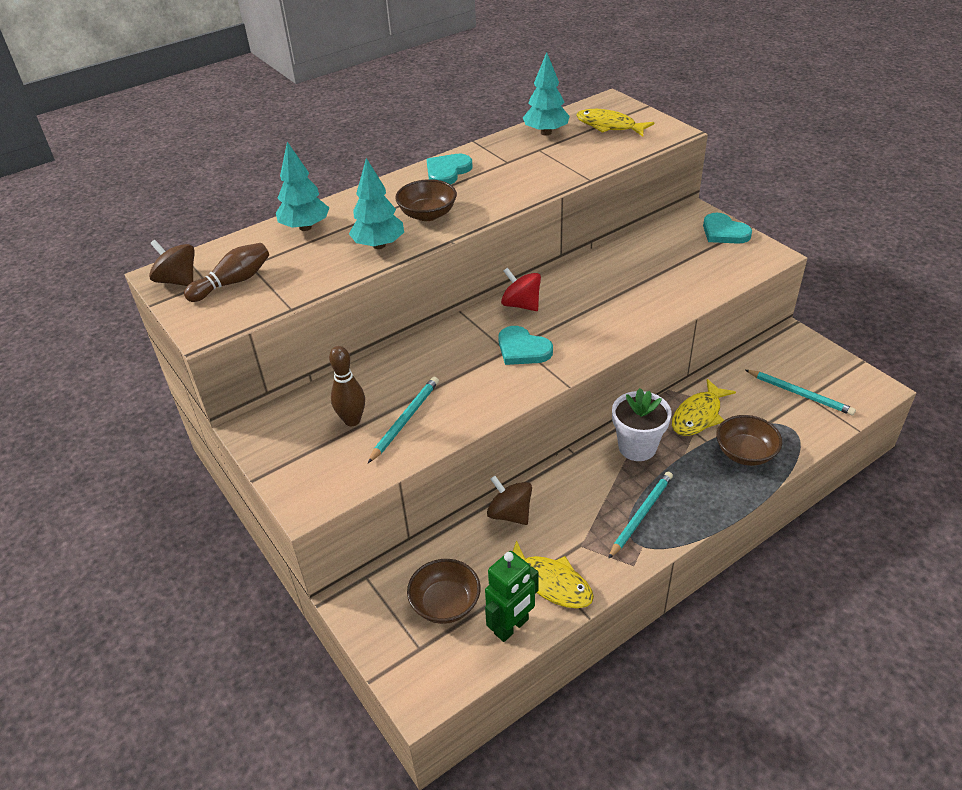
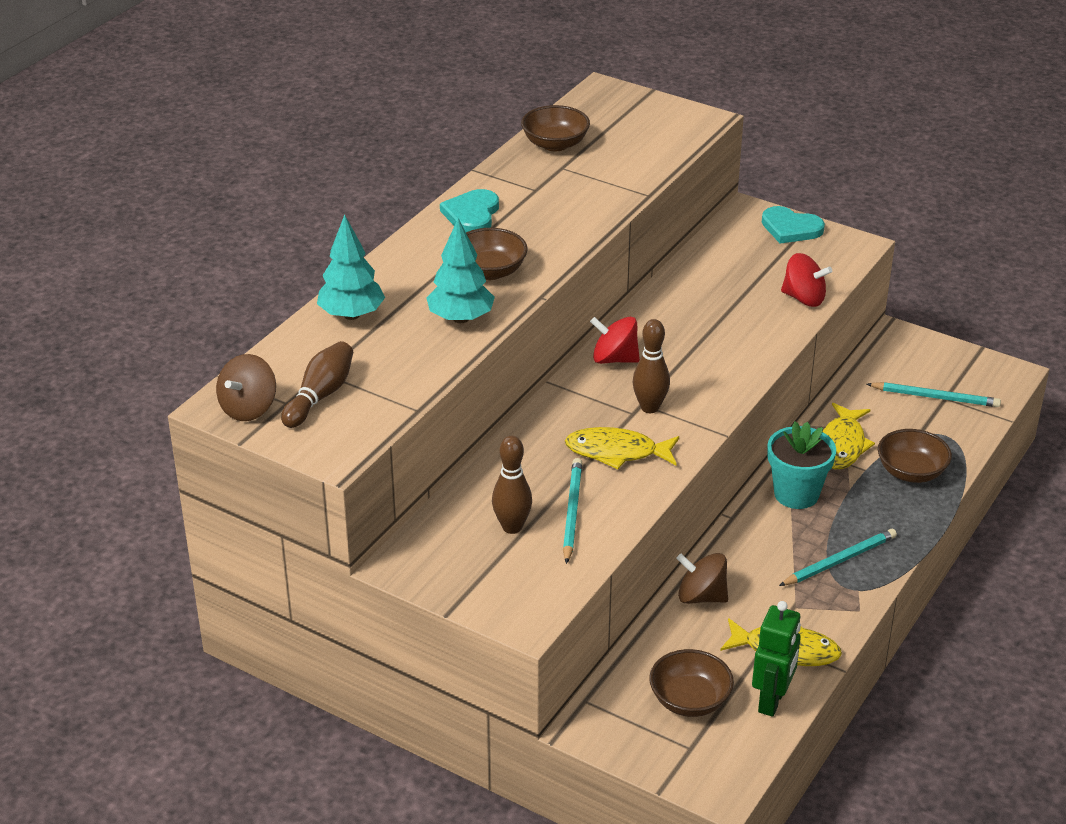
camera: 25 degrees left, 5 degrees down
(178, 280) = (248, 408): brown spinning top -> brown spinning top turned 75 degrees counterclockwise
(522, 349) = (650, 407): turquoise heart -> brown bowling pin
(546, 132) = (555, 144): turquoise tree -> brown bowl
(609, 126) = (624, 123): yellow fish -> yellow fish (616, 452)
(637, 447) = (796, 494): white flower pot -> turquoise flower pot
(641, 515) = (839, 560): turquoise pencil -> turquoise pencil turned 45 degrees clockwise
(702, 288) = (804, 298): none -> red spinning top

